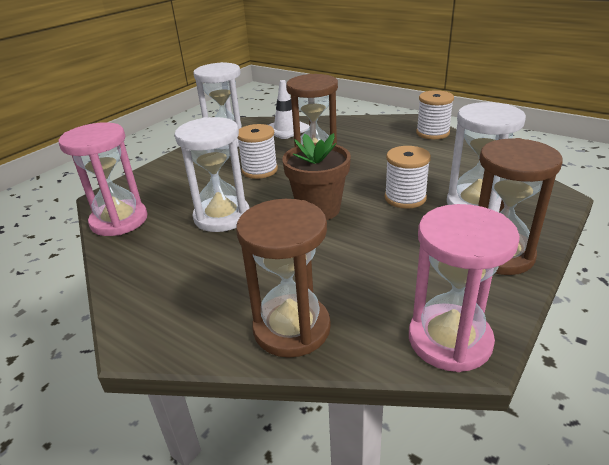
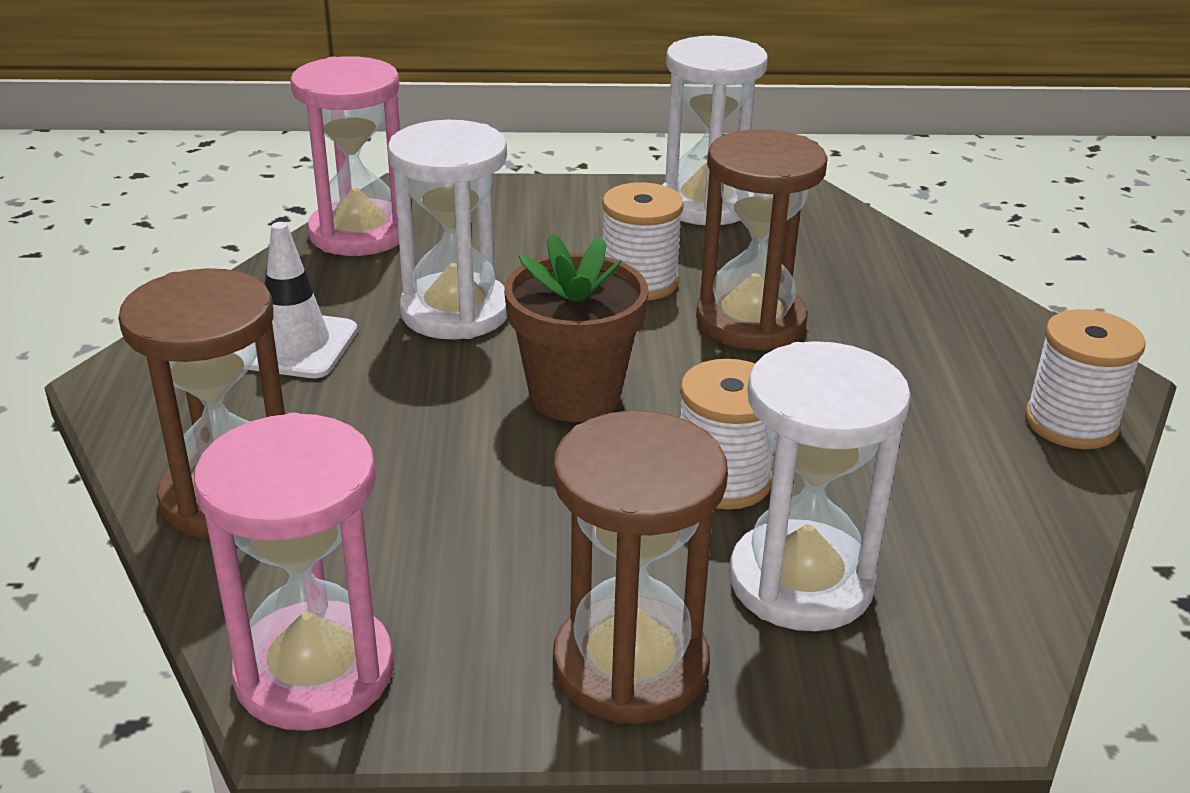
camera: 50 degrees right, 0 degrees up
(286, 129) = (833, 241): white traffic cone -> white traffic cone (295, 345)

